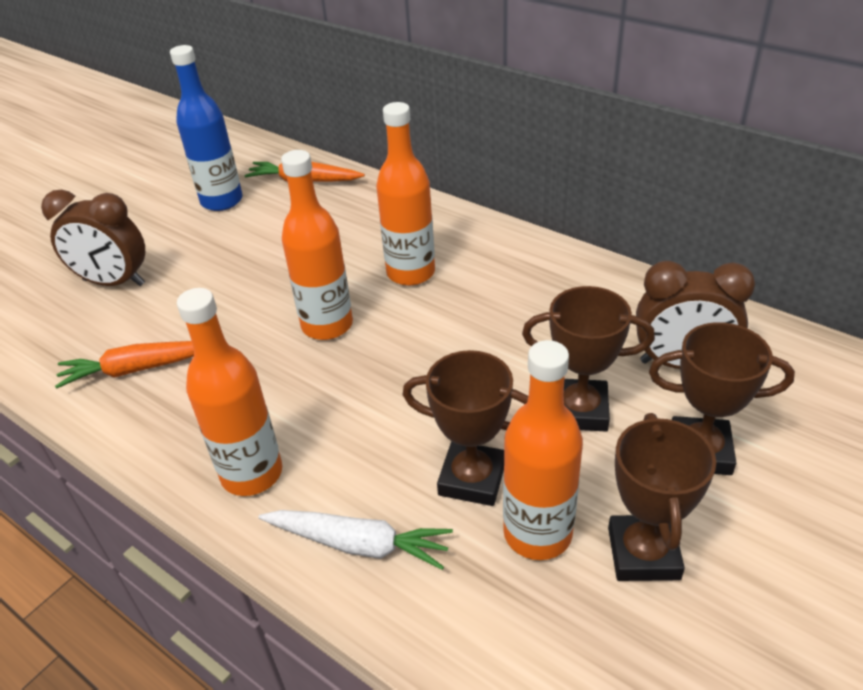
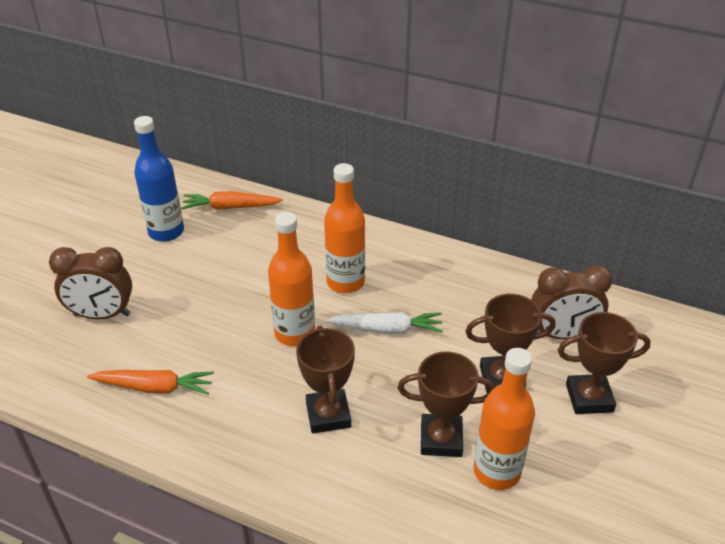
camera: 15 degrees left, 0 degrees up
(137, 369) = (154, 387): orange carrot -> orange carrot turned 150 degrees counterclockwise
(252, 474) = (279, 458): orange bottle -> none
(359, 544) = (376, 498): white carrot -> white carrot (386, 329)
(643, 553) = (569, 474): brown trophy -> brown trophy (328, 415)

